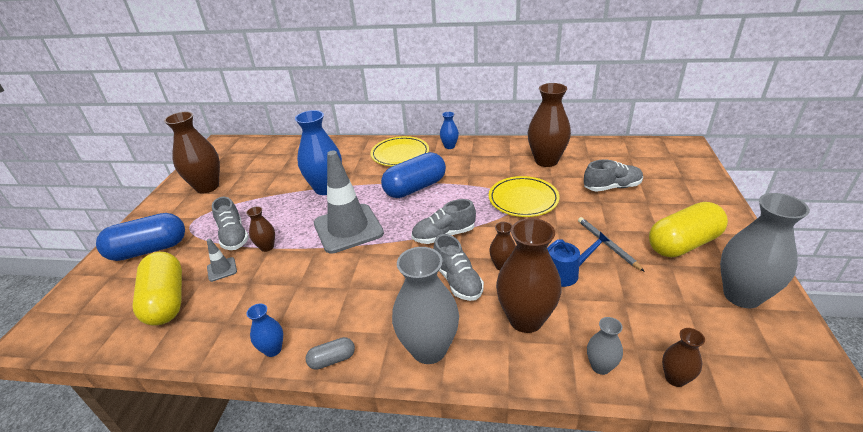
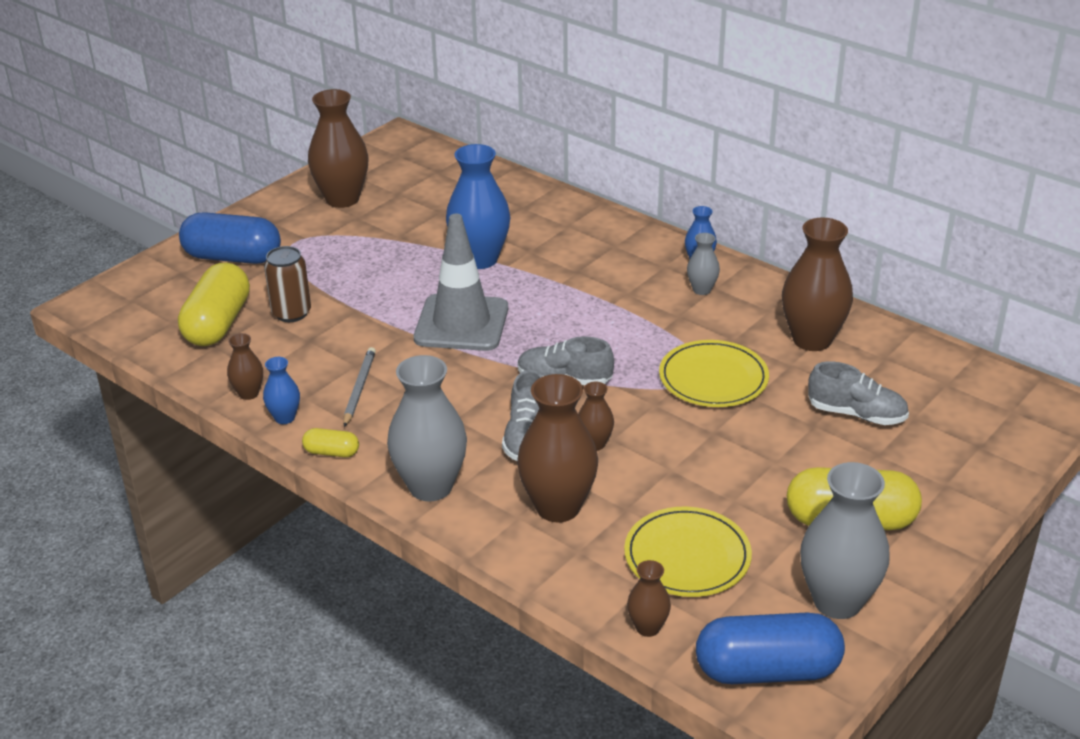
camera: 30 degrees right, 0 degrees up
(222, 269) = (291, 313): grey traffic cone -> brown can
(233, 236) = (329, 279): grey shoe -> none
(267, 247) = (355, 307): brown vase -> brown vase (248, 393)
(332, 359) = (332, 452): grey capsule -> yellow capsule
(400, 154) = (618, 247): yellow plate -> yellow plate (687, 557)
(415, 188) = (590, 305): blue capsule -> blue capsule (767, 670)
(566, 273) = (660, 485): blue watering can -> none
(600, 366) = (584, 582): grey vase -> grey vase (702, 290)
(607, 244) = (751, 478): grey pencil -> grey pencil (359, 388)

